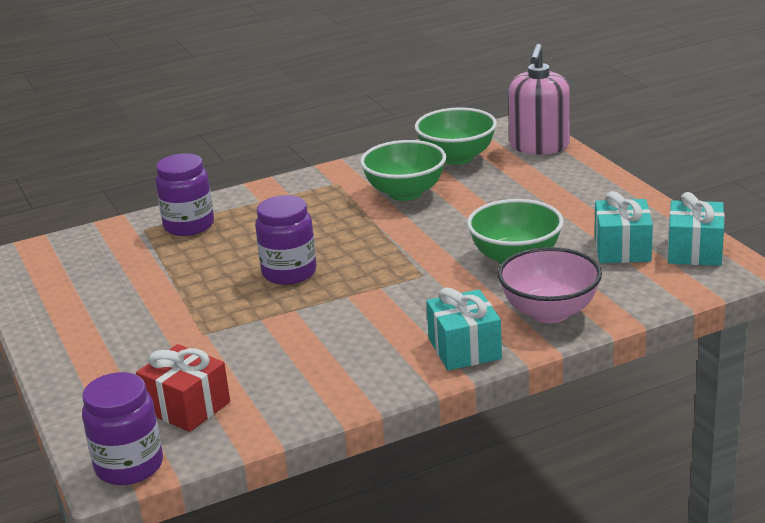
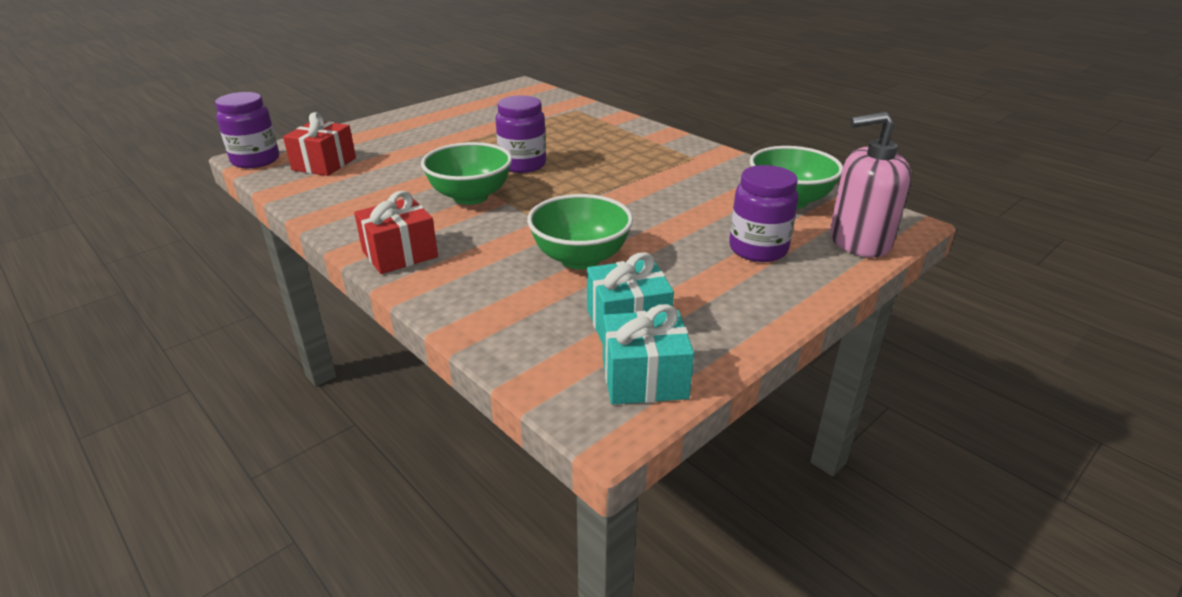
camera: 70 degrees right, 5 degrees up
(189, 225) = (587, 121): purple jar -> purple jar (758, 249)
(405, 193) = (692, 188): green bowl -> green bowl (470, 196)
(464, 349) = (400, 254): turquoise gift -> red gift
(549, 312) = (472, 290): pink bowl -> none

